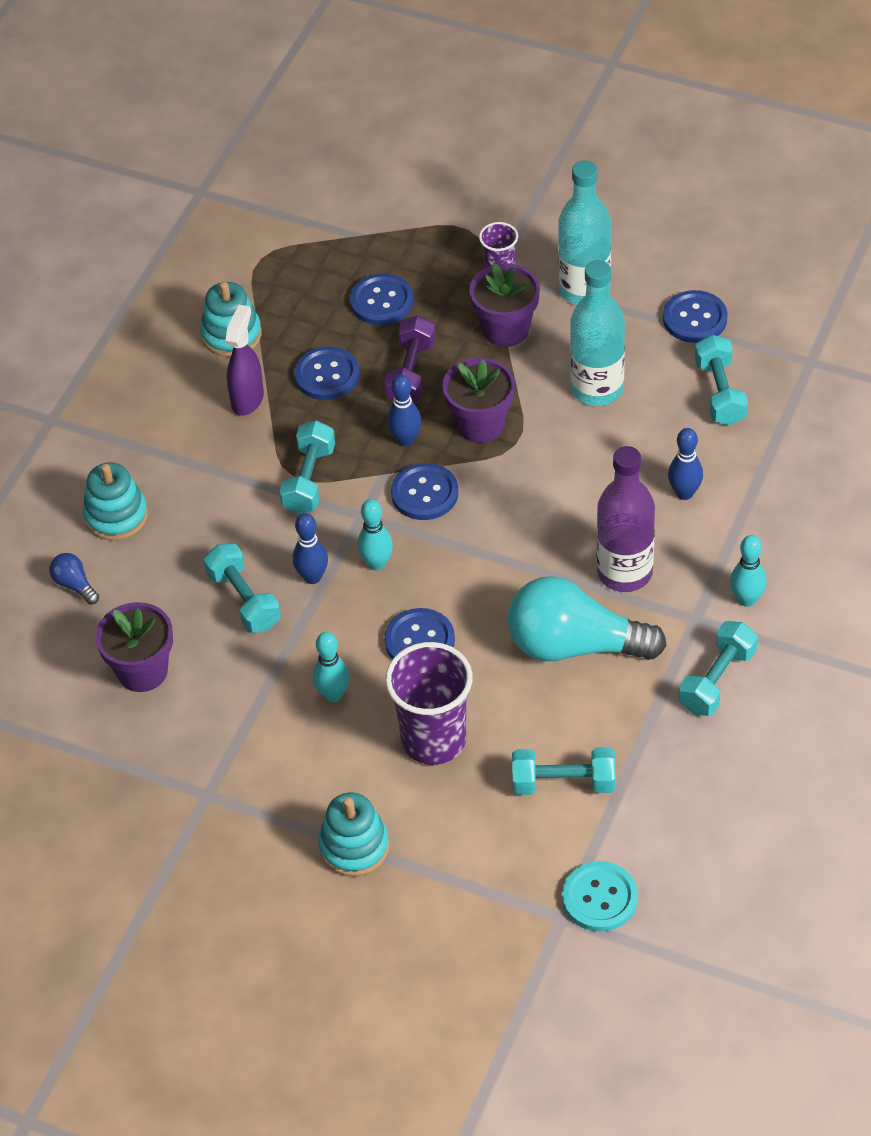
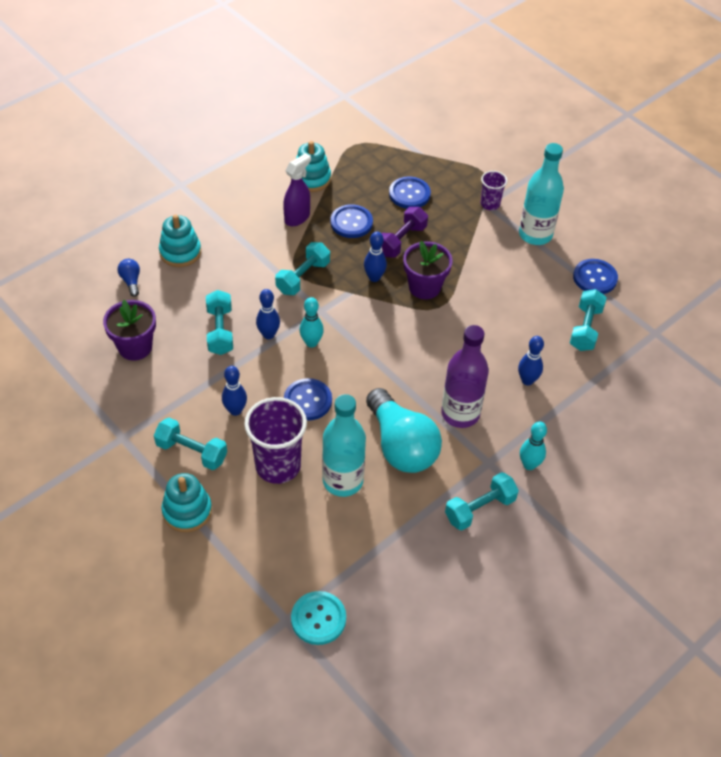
camera: 20 degrees right, 0 degrees up
(333, 694) = (235, 410): turquoise bowling pin -> blue bowling pin
(424, 493) = (366, 313): blue button -> none
(506, 329) = (473, 238): purple flower pot -> none
(563, 783) = (341, 531): turquoise dumbbell -> turquoise dumbbell (192, 452)
(574, 645) = (401, 445): turquoise light bulb -> turquoise light bulb turned 150 degrees counterclockwise
(597, 389) = (509, 295): turquoise bottle -> turquoise bottle (343, 481)

